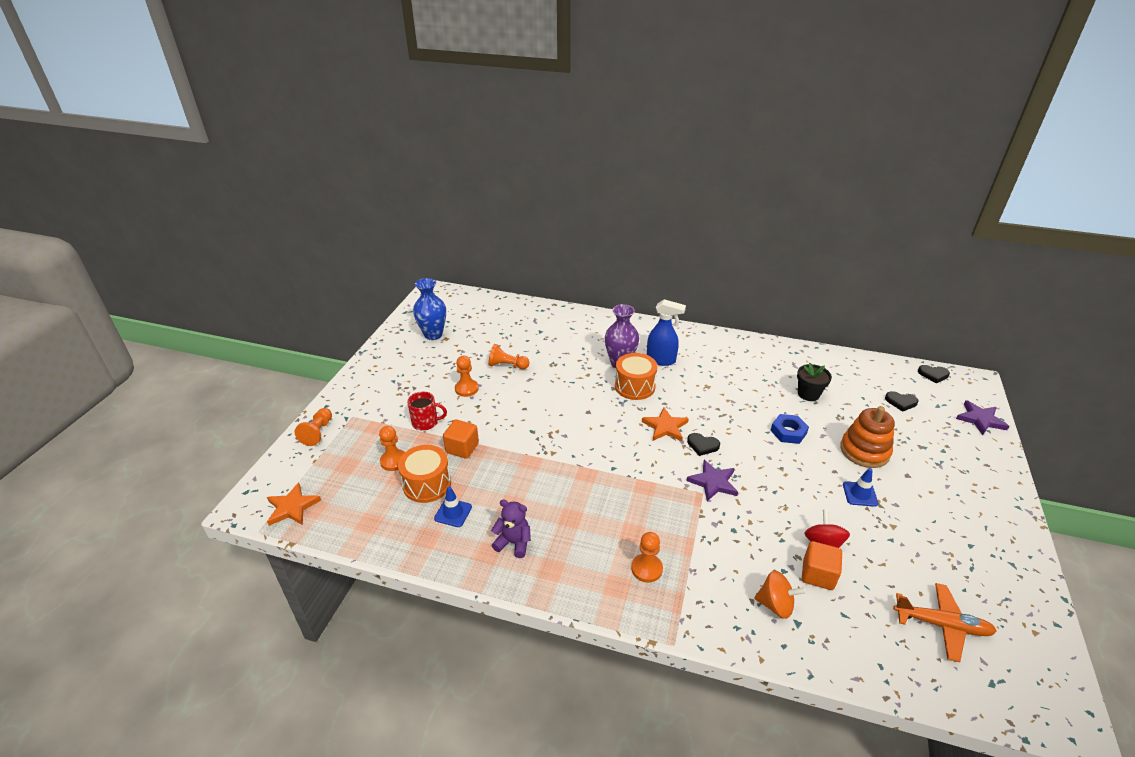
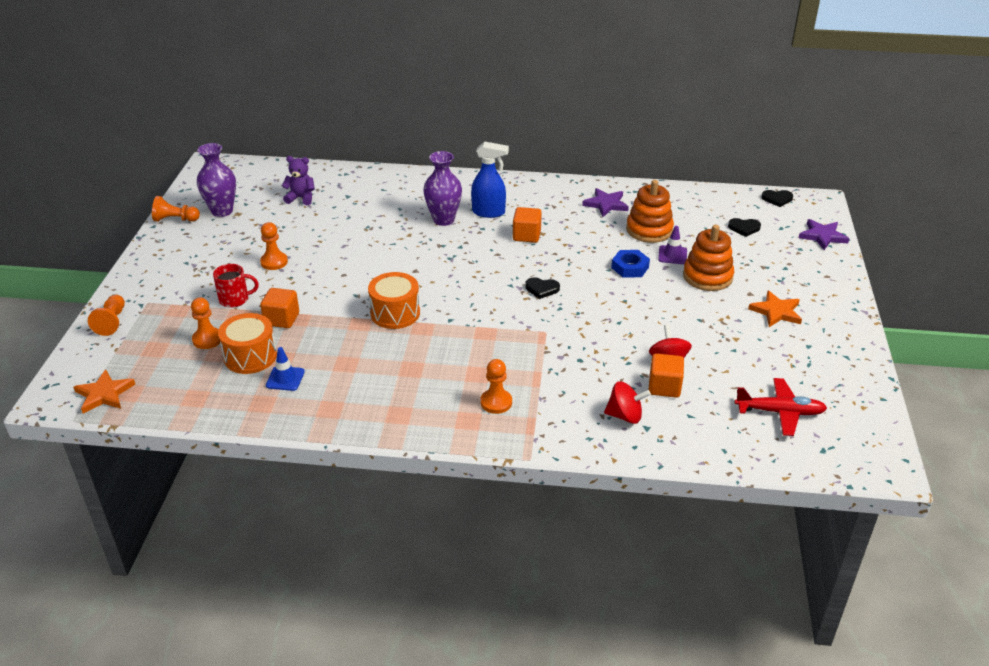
camera: 10 degrees left, 0 degrees up
(433, 335) = (222, 211): blue vase -> purple vase
(507, 365) = (316, 234): orange pawn -> orange pawn (175, 219)
(513, 543) = (355, 397): purple teddy bear -> purple teddy bear (301, 198)
(634, 386) = (463, 241): orange drum -> orange drum (395, 313)
(665, 427) = (500, 276): orange star -> orange star (776, 312)
(693, 387) = (526, 235): none -> orange cube
(713, 482) = (556, 321): purple star -> purple star (606, 204)
(775, 605) = (625, 416): orange spinning top -> red spinning top
(808, 394) = (649, 230): black flower pot -> orange stacking toy
(830, 423) = (672, 255): none -> purple traffic cone
(860, 494) = (703, 315): blue traffic cone -> none
(942, 625) = (780, 412): orange plane -> red plane

